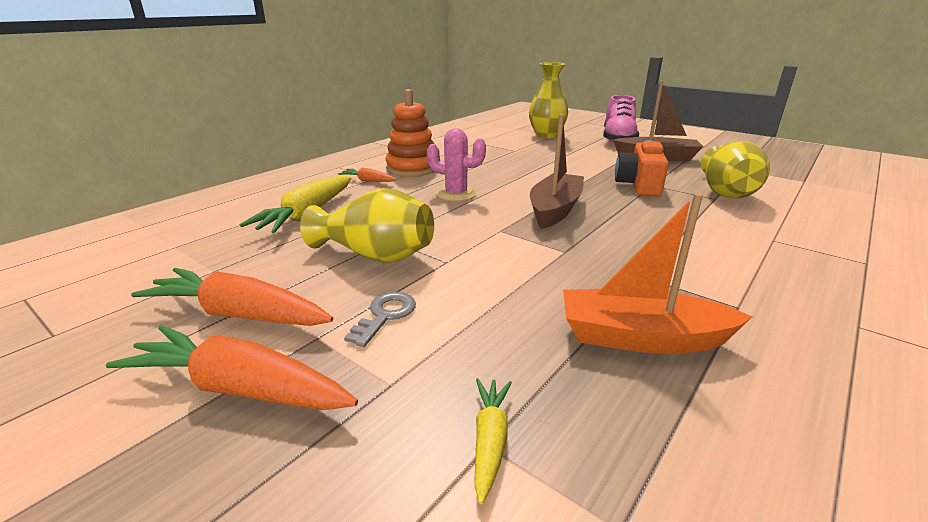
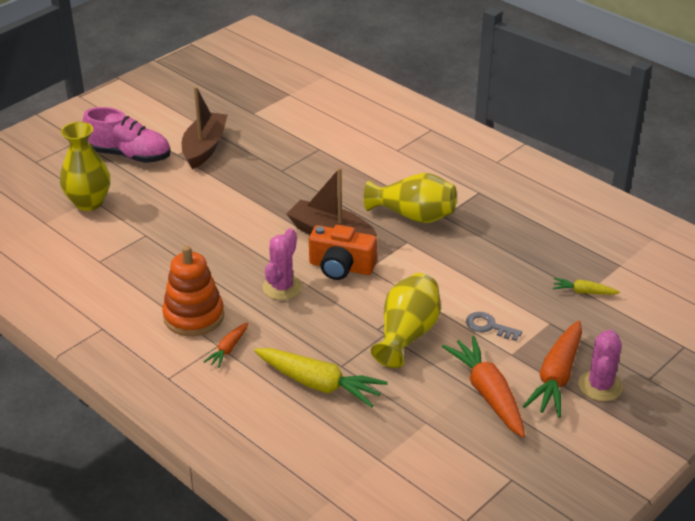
camera: 85 degrees left, 10 degrees up
(183, 453) = (600, 386): none -> pink cactus
(238, 314) = (487, 393): orange carrot -> orange carrot turned 135 degrees clockwise
(639, 185) = (281, 177): orange camera -> orange camera (341, 267)
(641, 337) = (509, 233): orange boat -> none
(726, 192) = (307, 139): yellow vase -> yellow vase (413, 216)

